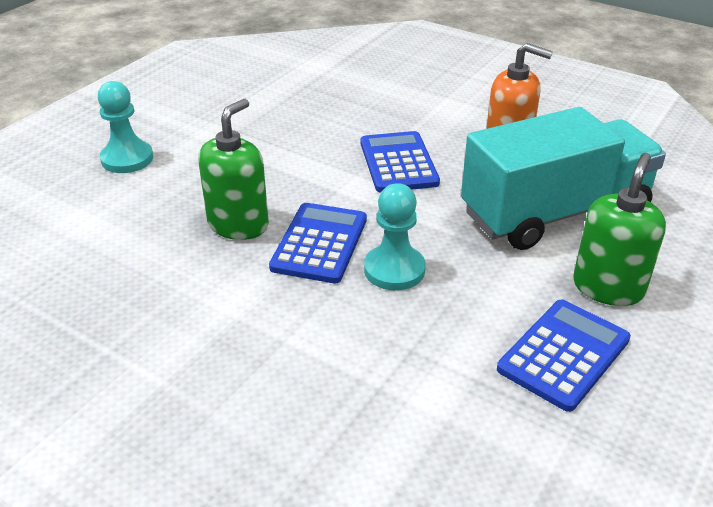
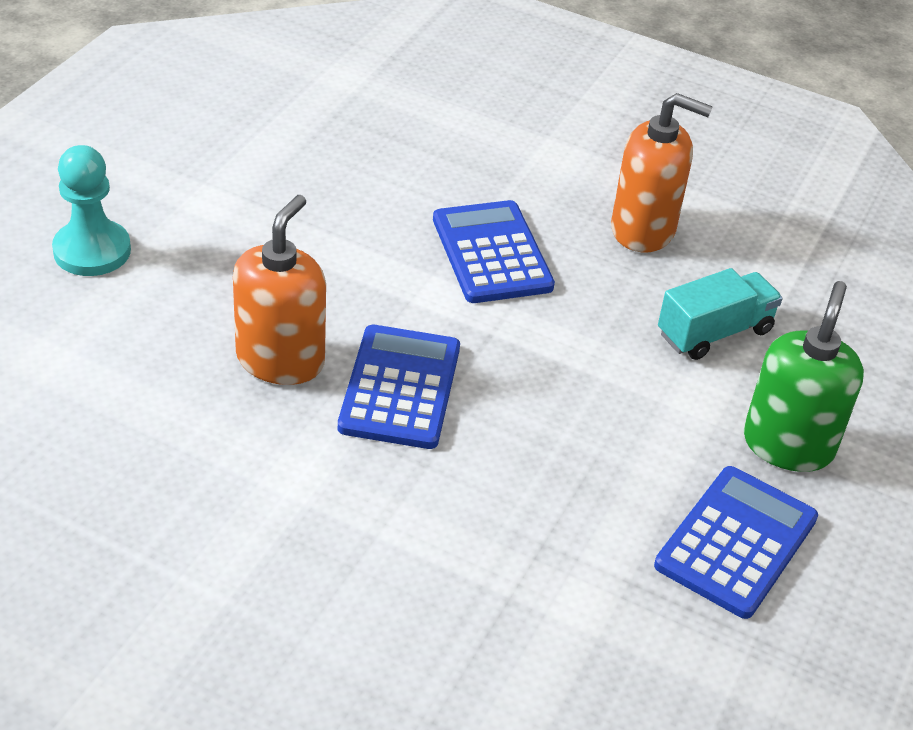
camera: 10 degrees left, 5 degrees up
(238, 224) = (280, 360): green soap dispenser -> orange soap dispenser
(394, 270) = (507, 426): turquoise pawn -> none
(555, 213) = (714, 332): turquoise truck -> turquoise truck, size x0.47

